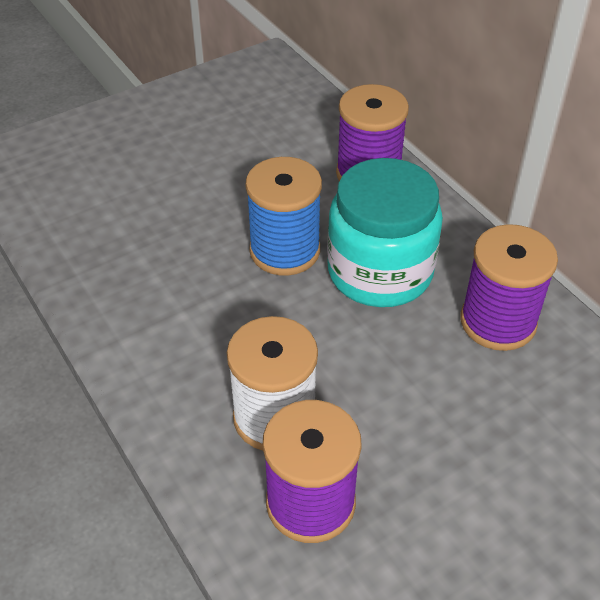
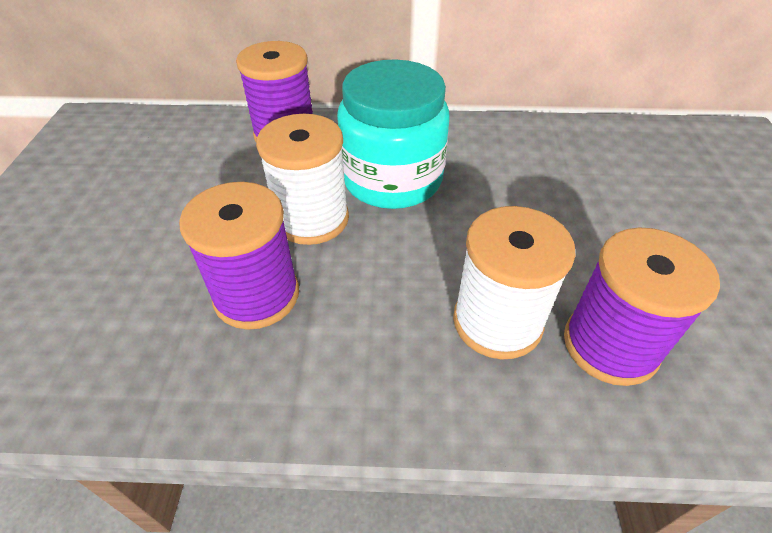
camera: 55 degrees left, 0 degrees up
(285, 251) = (312, 219): blue spool -> white spool
(498, 322) = (494, 151): purple spool -> purple spool (257, 295)

